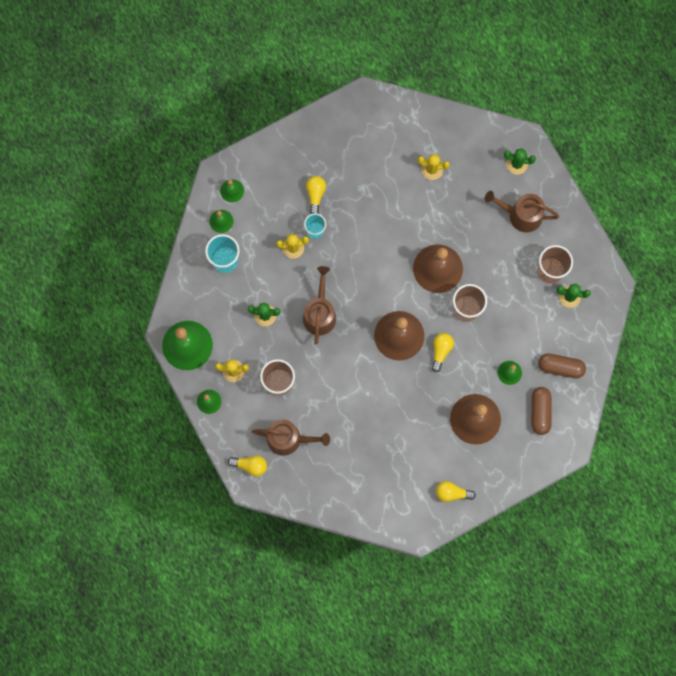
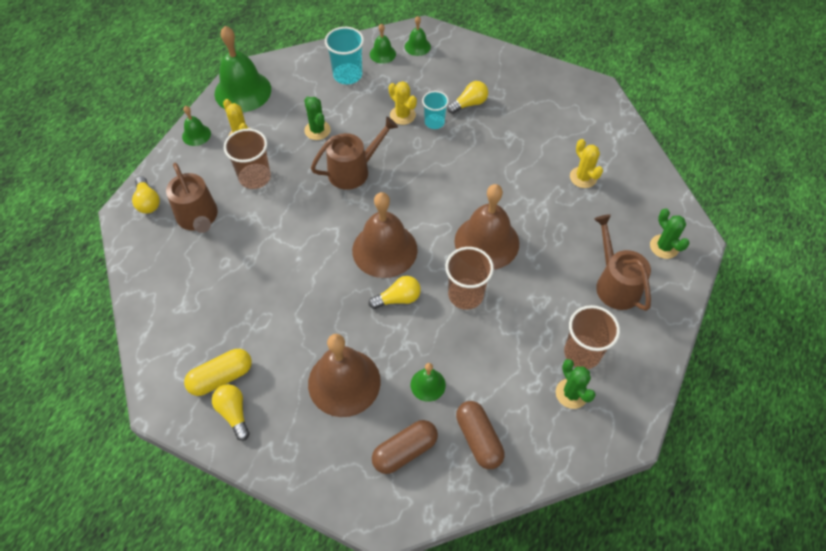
camera: 55 degrees right, 20 degrees down
(423, 488) = (221, 377): none -> yellow capsule

